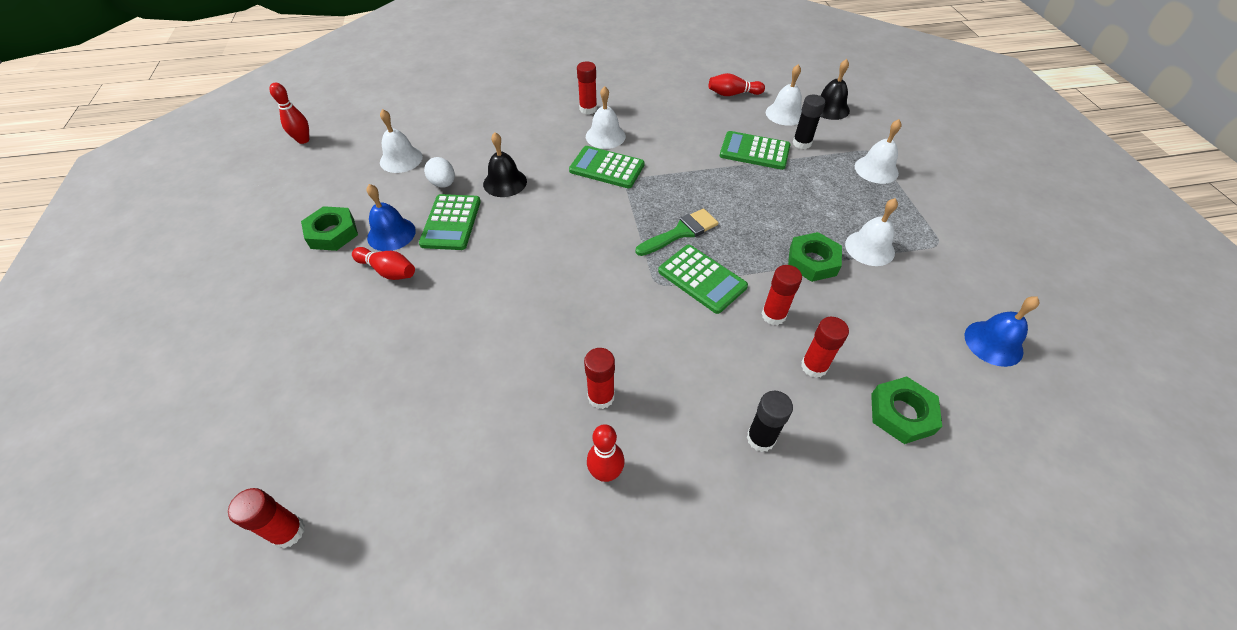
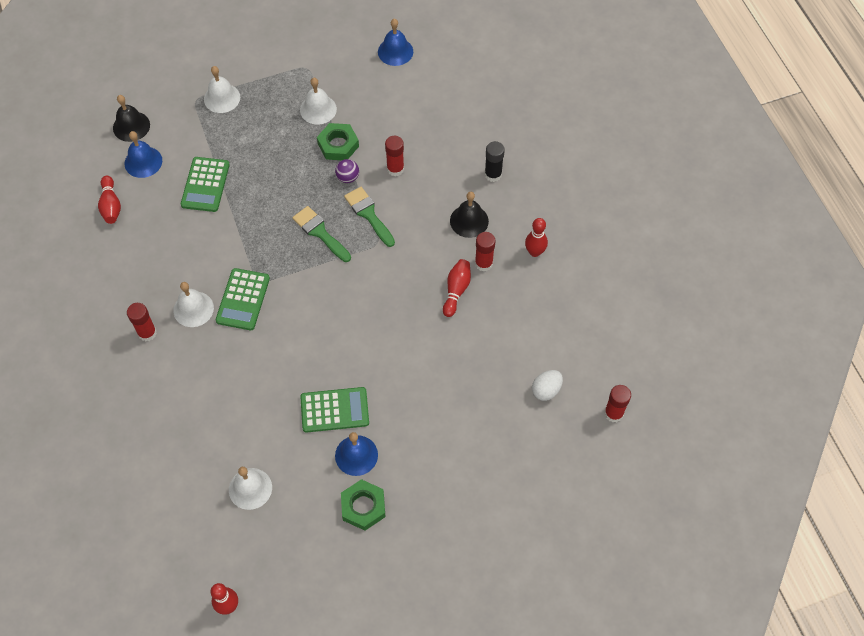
camera: 100 degrees left, 10 degrees up
(388, 271) = (399, 440): red bowling pin -> red bowling pin (456, 290)
(443, 184) = (283, 435): white egg -> white egg (546, 390)
(505, 182) = (274, 381): black bell -> black bell (469, 221)
(702, 279) = (368, 214): green calculator -> green brush
(760, 265) = (348, 177): none -> purple ball
(785, 114) = (143, 162): white bell -> blue bell
(801, 143) = (189, 149): black glue stick -> none
(814, 366) = (434, 146): red glue stick -> none
(901, 413) = (459, 104): green nut -> none

